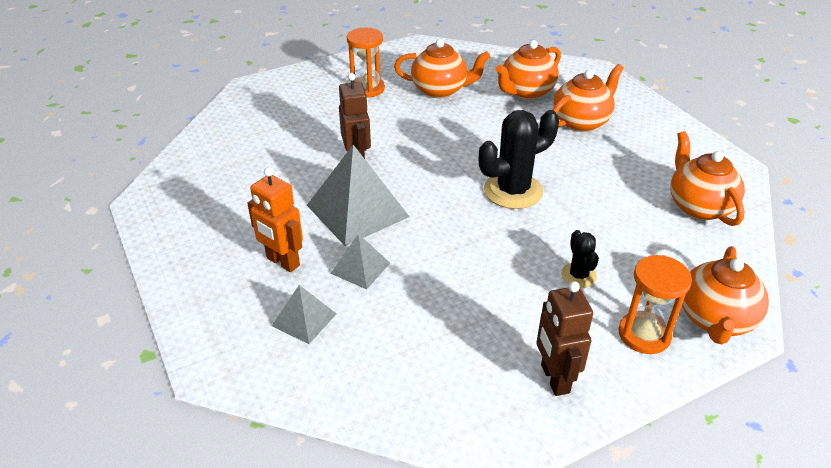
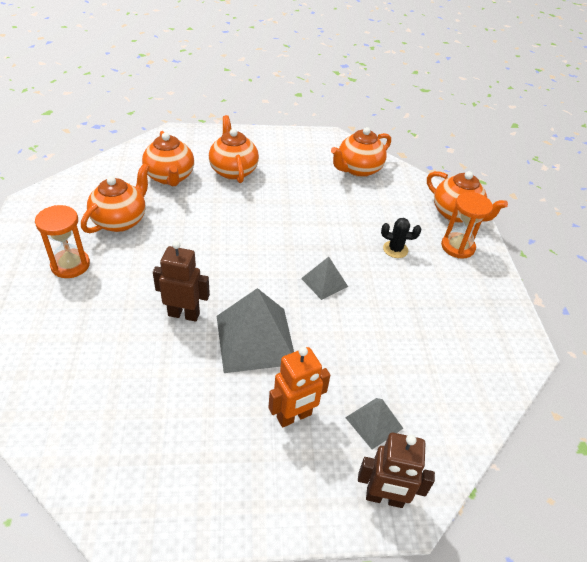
camera: 70 degrees left, 5 degrees up
(360, 268) = (330, 363): grey pyramid -> grey pyramid (324, 282)
(513, 191) = (290, 240): black cactus -> none
(554, 379) = (480, 302): brown robot -> brown robot (384, 498)
(698, 206) = (358, 169): orange teapot -> orange teapot turned 45 degrees counterclockwise

